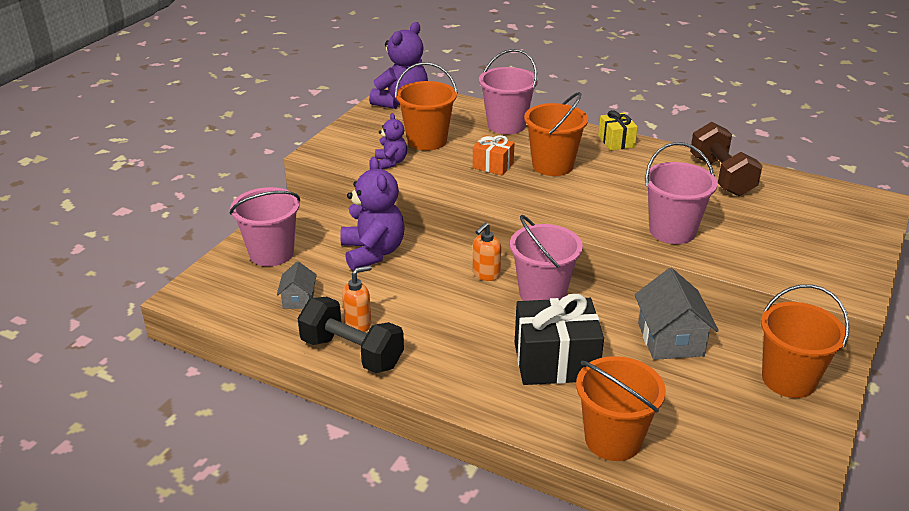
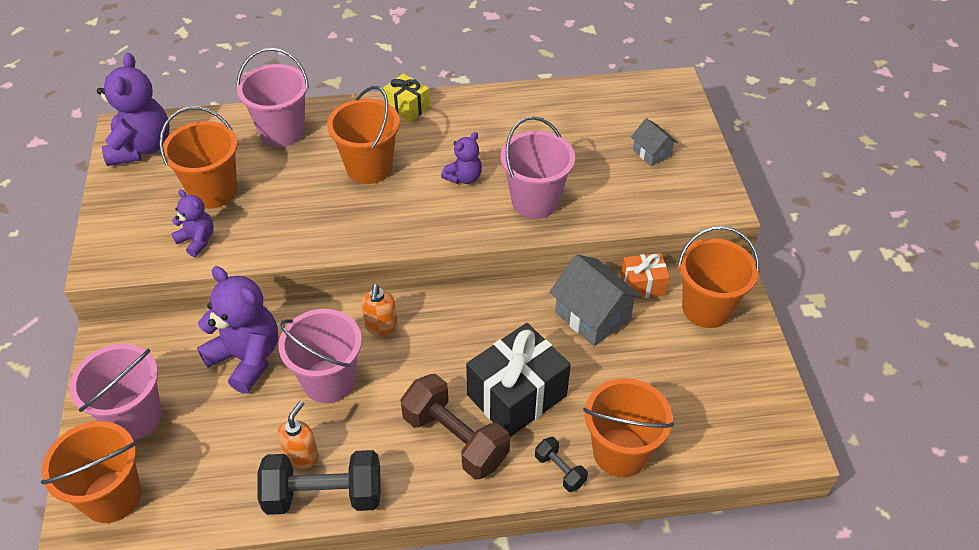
camera: 35 degrees left, 15 degrees up
(219, 288) = (112, 496): none -> orange bucket
(298, 299) = (215, 461): grey house -> grey house (652, 153)
(493, 165) = (310, 195): orange gift -> orange gift (642, 285)
(542, 294) = (450, 322): pink bucket -> pink bucket (329, 381)
(548, 426) = (560, 470): none -> black dumbbell
(624, 196) = (464, 177): none -> purple teddy bear
(721, 176) = (531, 112): brown dumbbell -> brown dumbbell (455, 439)

